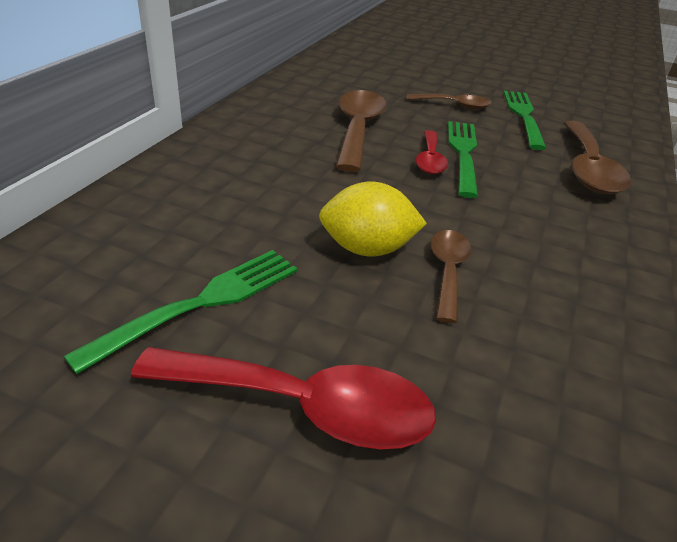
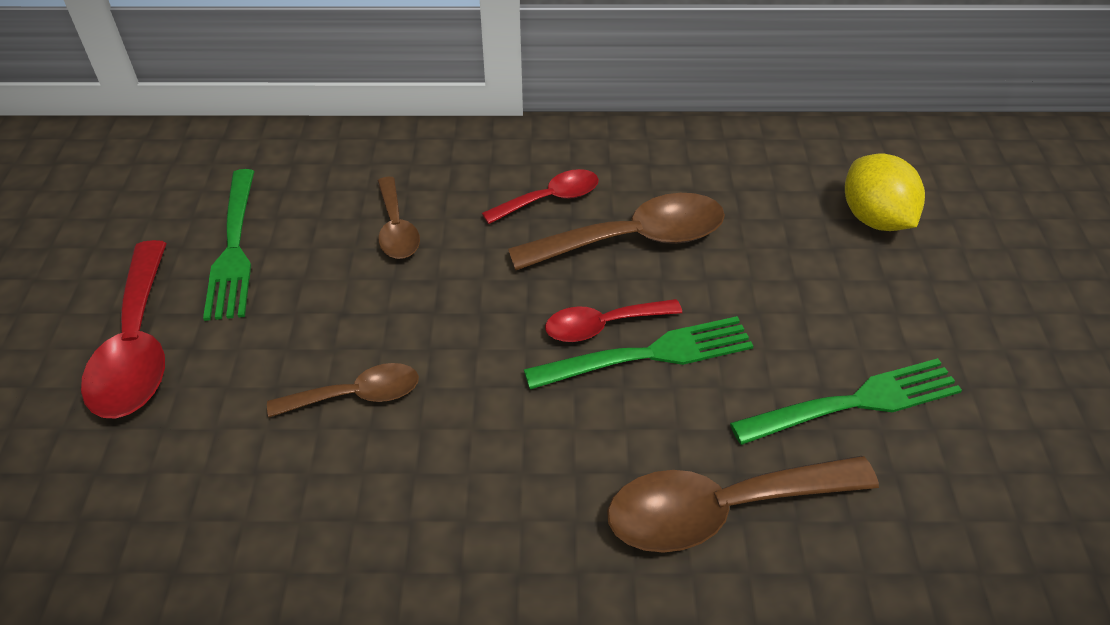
camera: 70 degrees right, 10 degrees up
(201, 303) = (234, 248): green fork -> green fork turned 60 degrees clockwise
(291, 142) = (550, 199): none -> red spoon
(367, 249) = (365, 324): yellow lemon -> yellow lemon (874, 219)
(454, 105) = (812, 312): brown spoon -> brown spoon (396, 229)

